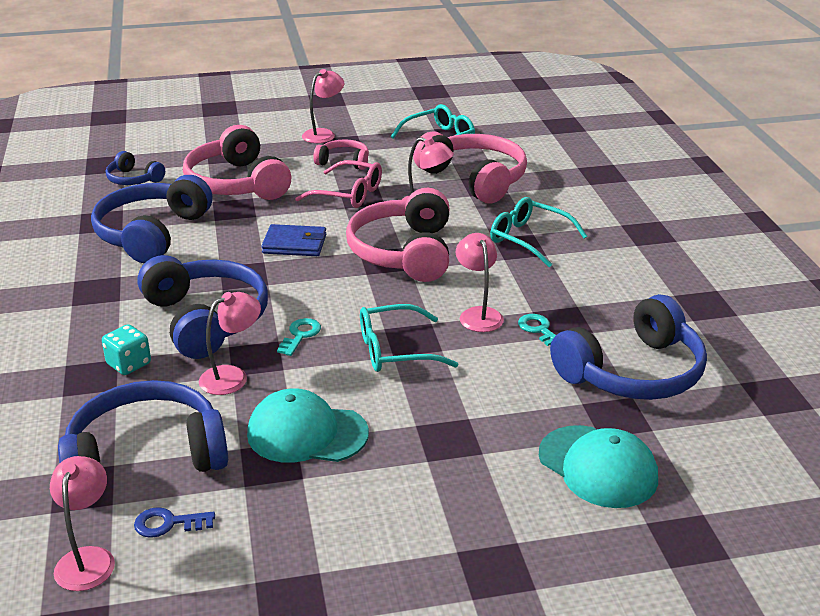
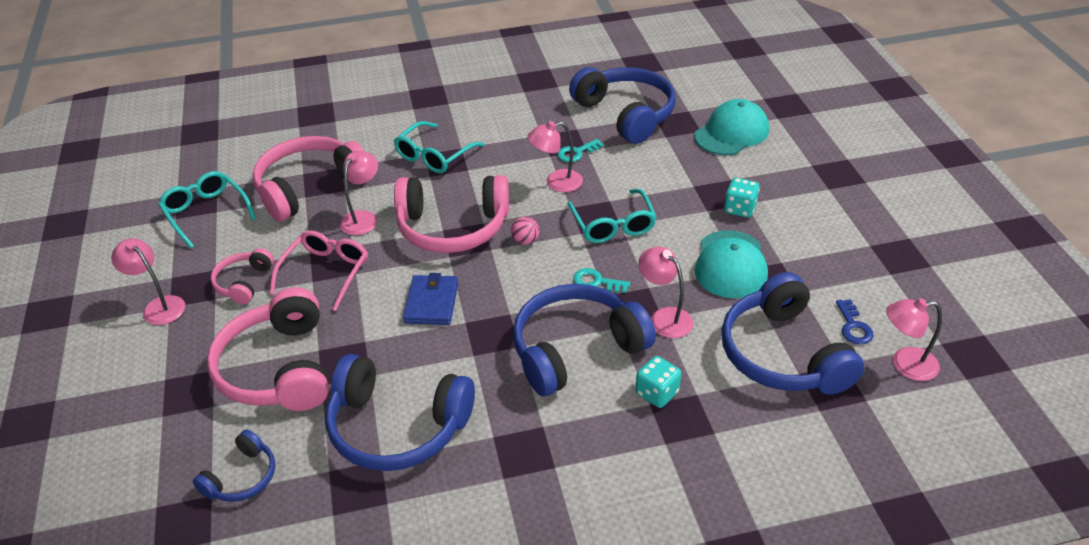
camera: 90 degrees left, 10 degrees up
(237, 183) = (279, 368): pink headphones -> pink headphones turned 105 degrees clockwise
(375, 293) = (525, 241): none -> pink ball
(416, 454) = (740, 209): none -> turquoise dice

